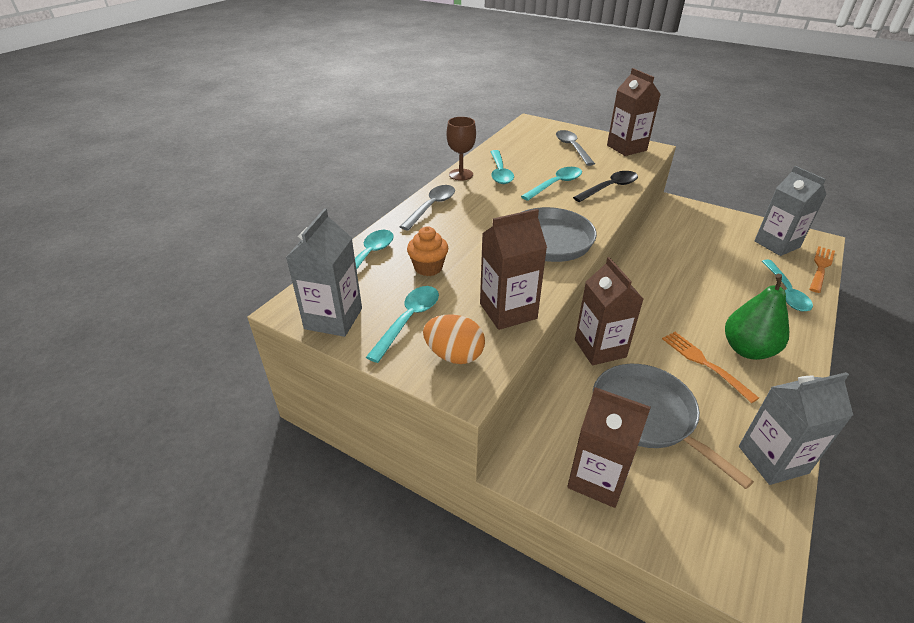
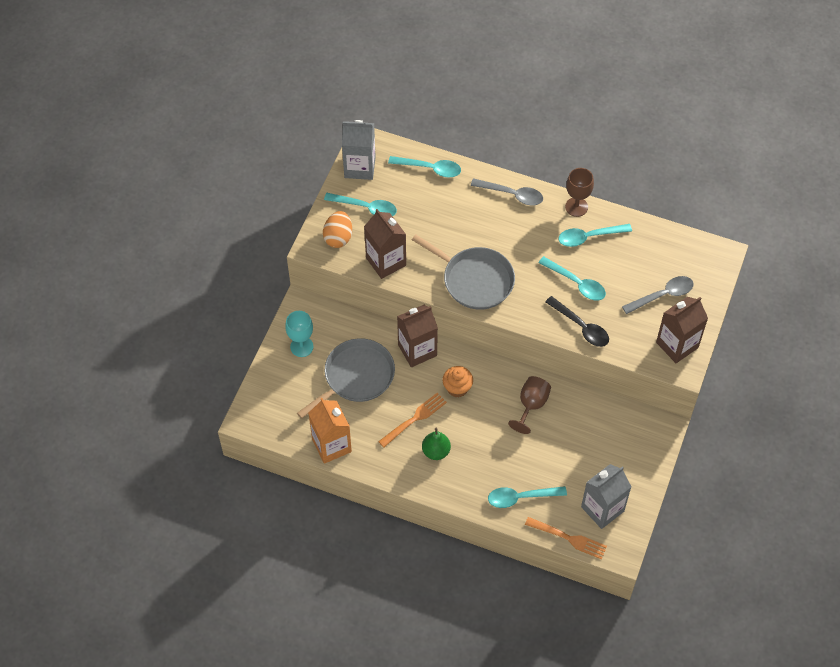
camera: 80 degrees right, 20 degrees up
(428, 268) = (425, 208): orange cupcake -> orange cupcake (457, 388)
(597, 478) = (301, 347): brown carton -> turquoise goblet
(666, 271) = (531, 405): none -> brown goblet
(747, 349) = (436, 451): green pear -> green pear, size x0.65
(772, 459) = (331, 445): grey carton -> orange carton

